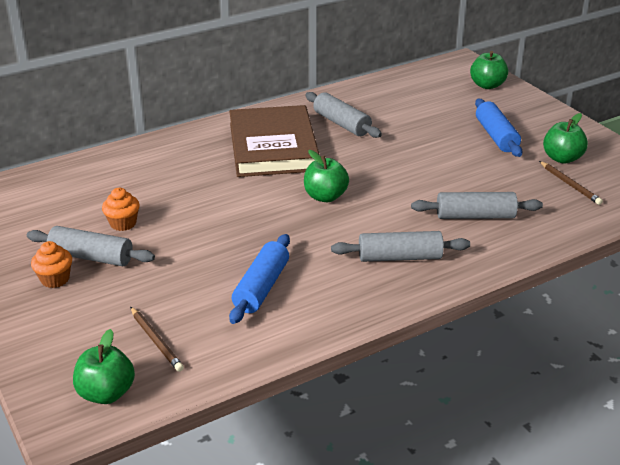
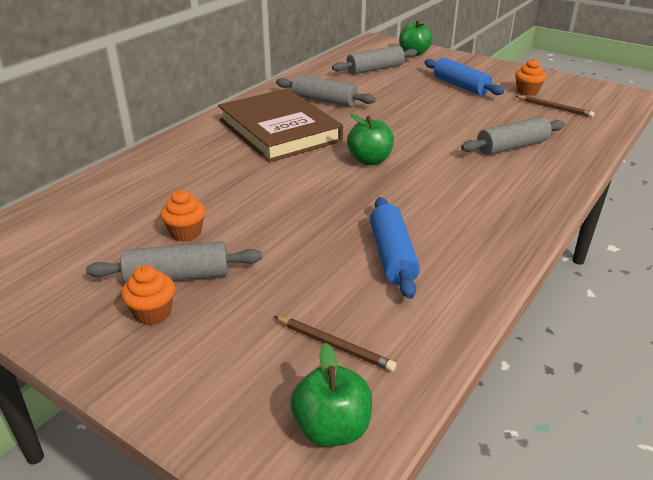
camera: 25 degrees left, 0 degrees up
(399, 257) = (489, 194): grey rolling pin -> grey rolling pin (375, 69)
(562, 158) = (527, 91): green apple -> orange cupcake

